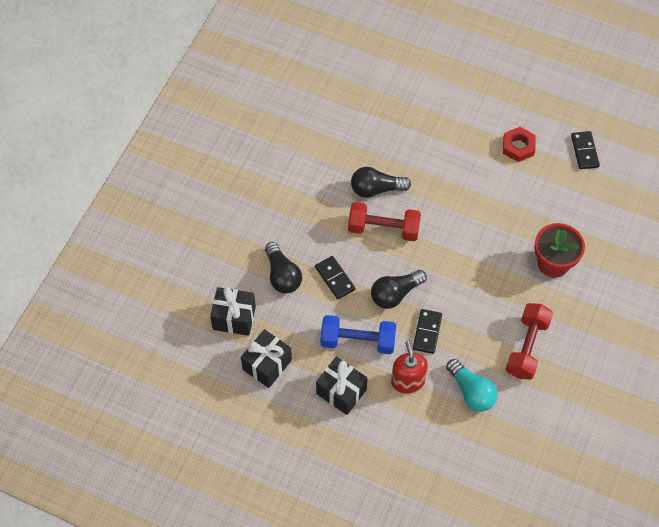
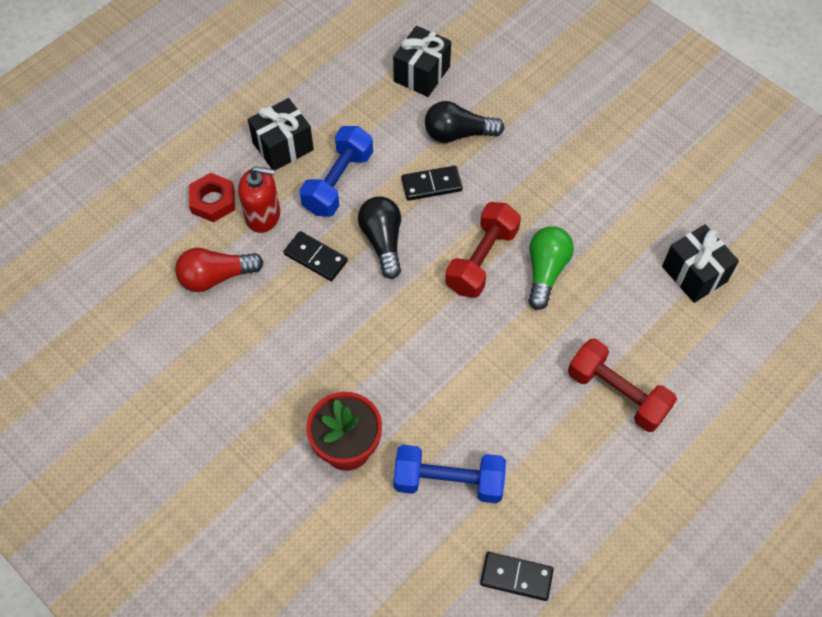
camera: 110 degrees right, 0 degrees up
(267, 365) = (349, 88): black gift -> black gift (694, 274)
(376, 189) = (546, 271): black light bulb -> green light bulb
(471, 392) = (216, 277): turquoise light bulb -> red light bulb
(518, 147) = (556, 481): red nut -> red nut (213, 201)
(527, 347) = (242, 363): red dumbbell -> red dumbbell (617, 393)
(546, 201) = (448, 481): none -> blue dumbbell

